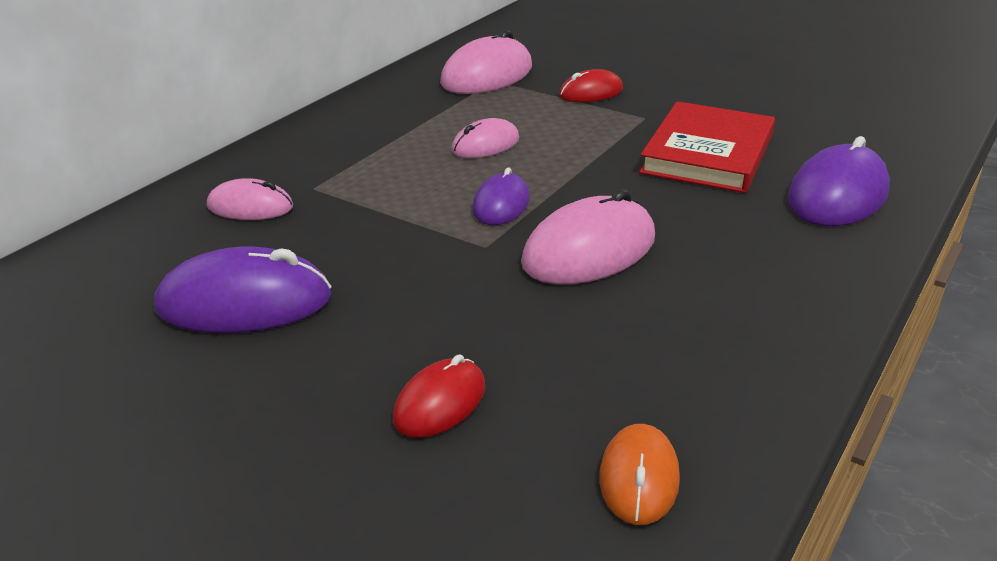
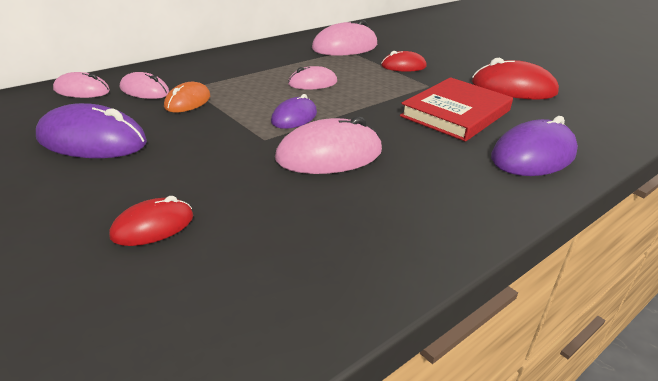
camera: 15 degrees right, 0 degrees up
(152, 226) = (82, 90): none -> pink mouse
(639, 478) = (243, 312): orange mouse -> orange mouse (187, 101)
(756, 100) = (513, 88): none -> red mouse

